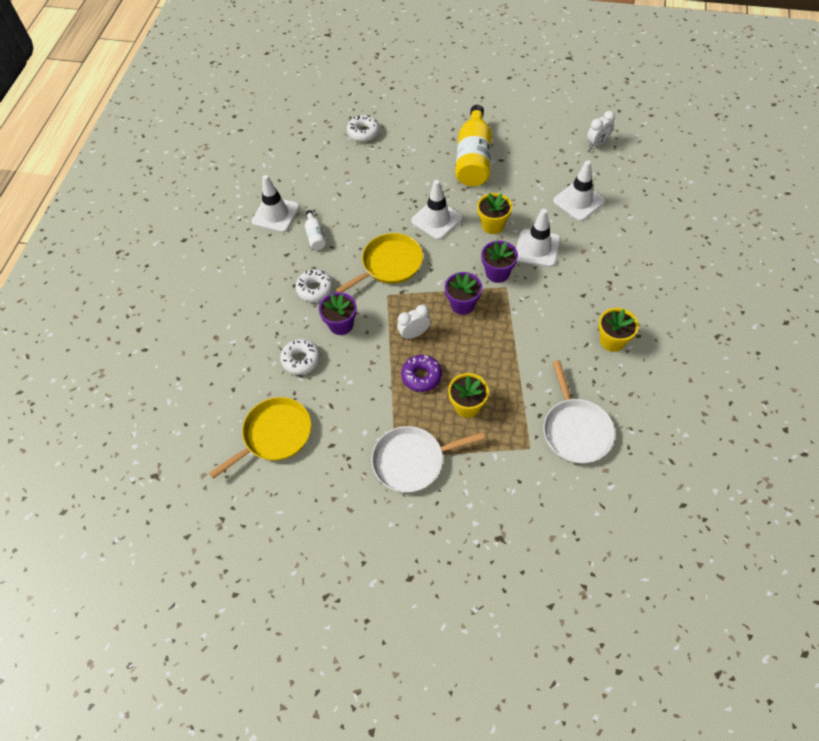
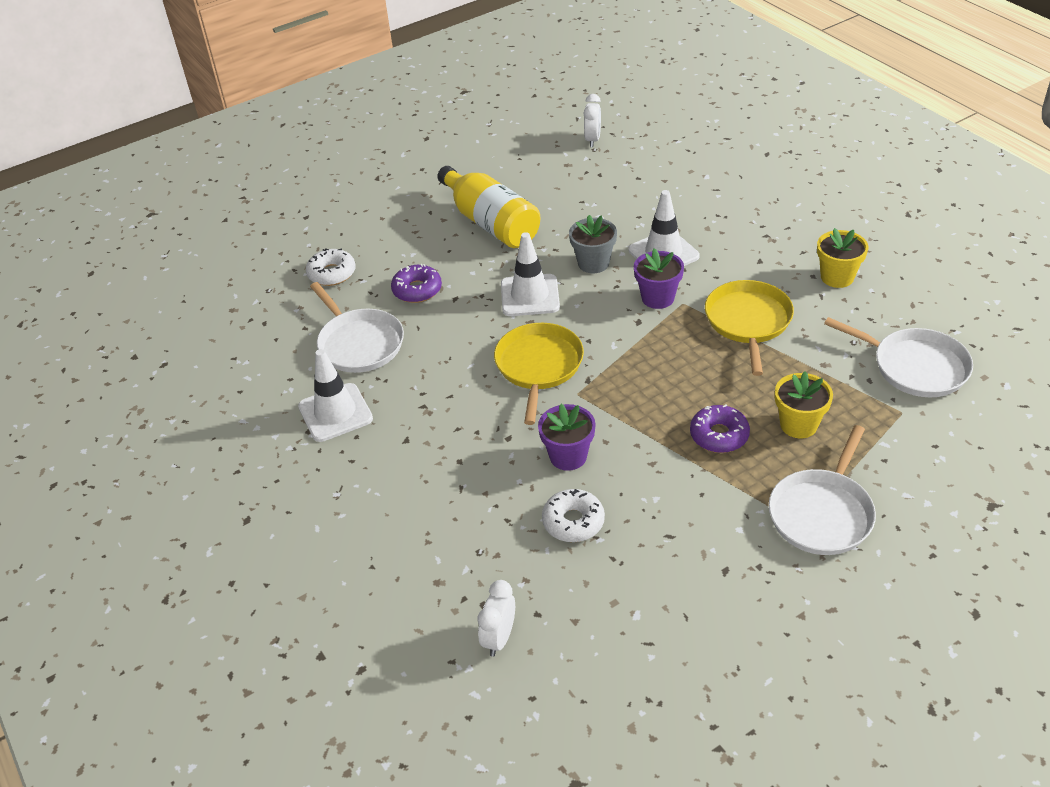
camera: 45 degrees left, 15 degrees down
(274, 435) = (652, 615): yellow pan -> yellow pan (748, 322)
(315, 236) = (415, 399): white bottle -> none
(315, 289) = (489, 447): white donut -> none
(328, 184) = (359, 343): none -> white pan
(389, 173) = (417, 290): none -> purple donut
(414, 334) = (656, 406): white clock -> white clock (499, 638)
(462, 304) = (664, 346): purple flower pot -> none
(493, 225) = (593, 263): yellow flower pot -> grey flower pot
(579, 201) = (644, 193): white traffic cone -> none

